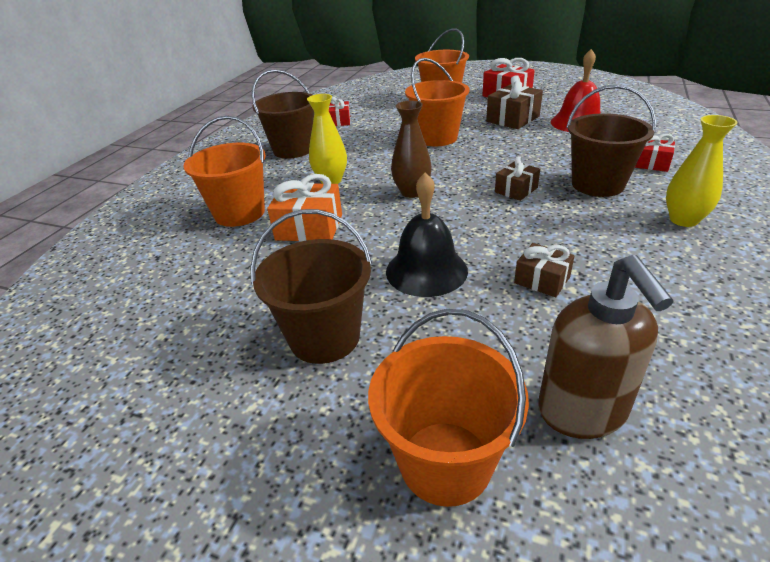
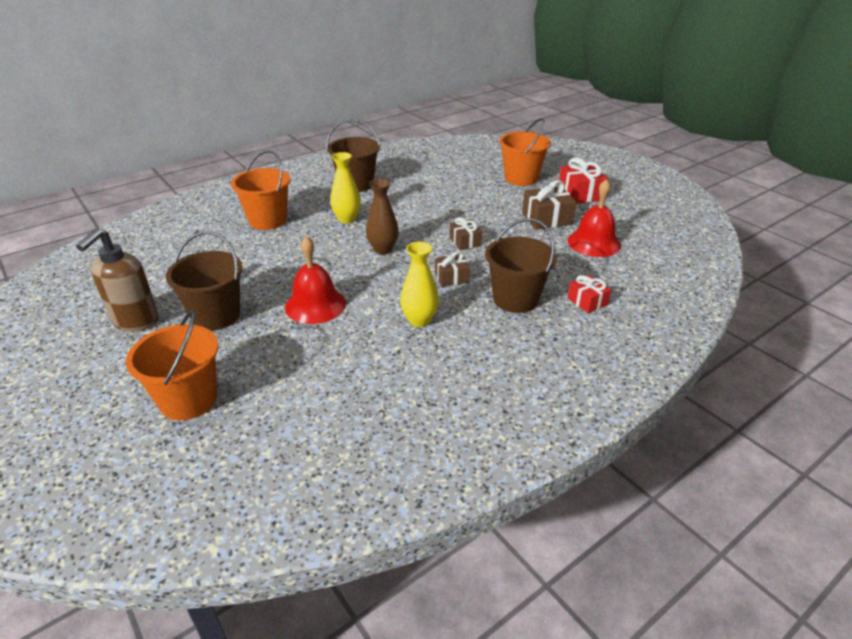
camera: 30 degrees right, 0 degrees up
(309, 227) = (291, 247): orange gift -> none
(339, 121) = (417, 171): red gift -> none
(426, 270) = (315, 305): black bell -> red bell
(437, 138) = (463, 213): orange bucket -> none
(542, 280) = (369, 343): brown gift -> brown gift (465, 241)
(582, 412) = (277, 416): brown soap dispenser -> brown soap dispenser (135, 321)
(683, 220) = (528, 352): yellow vase -> yellow vase (419, 320)

